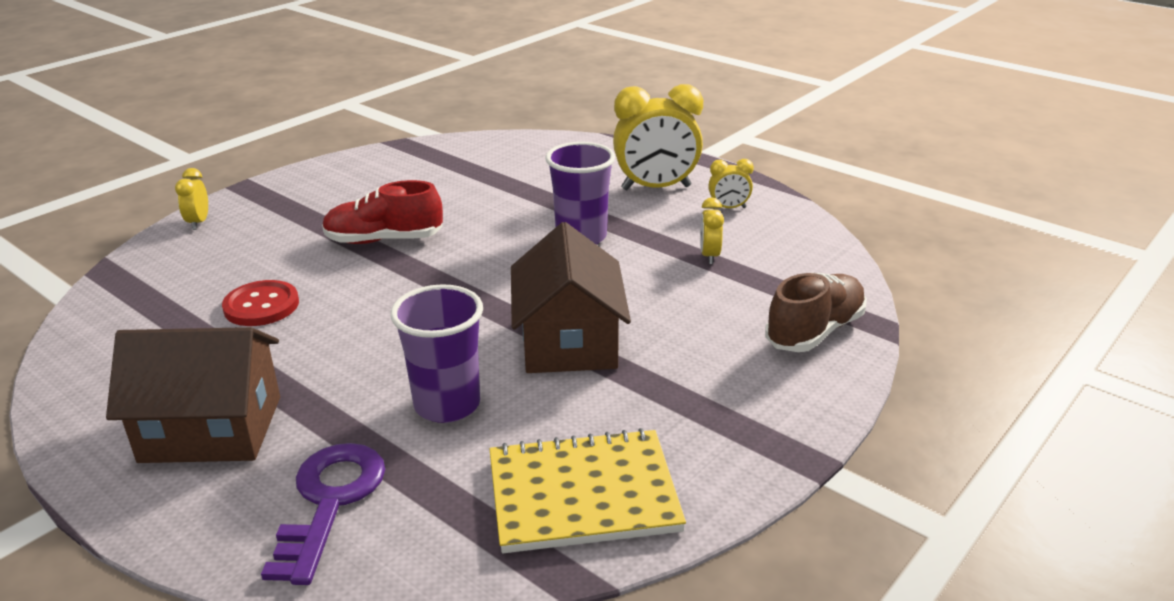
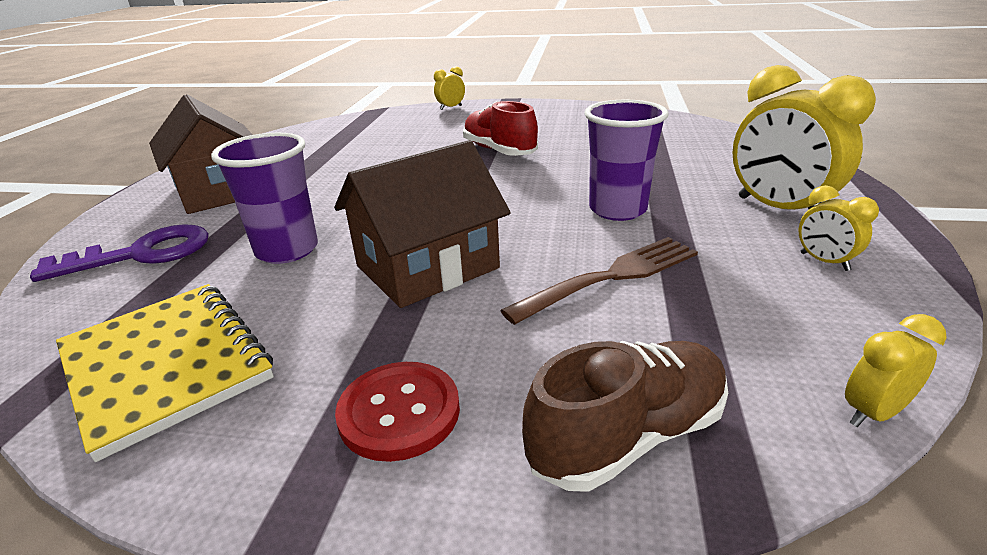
camera: 60 degrees right, 0 degrees up
(261, 306) = (372, 152): red button -> red button (399, 412)
(669, 278) = (610, 278): none -> brown fork
(709, 256) = (694, 286): yellow clock -> yellow clock (873, 413)
(814, 331) = (628, 436): brown shoe -> brown shoe turned 45 degrees counterclockwise

